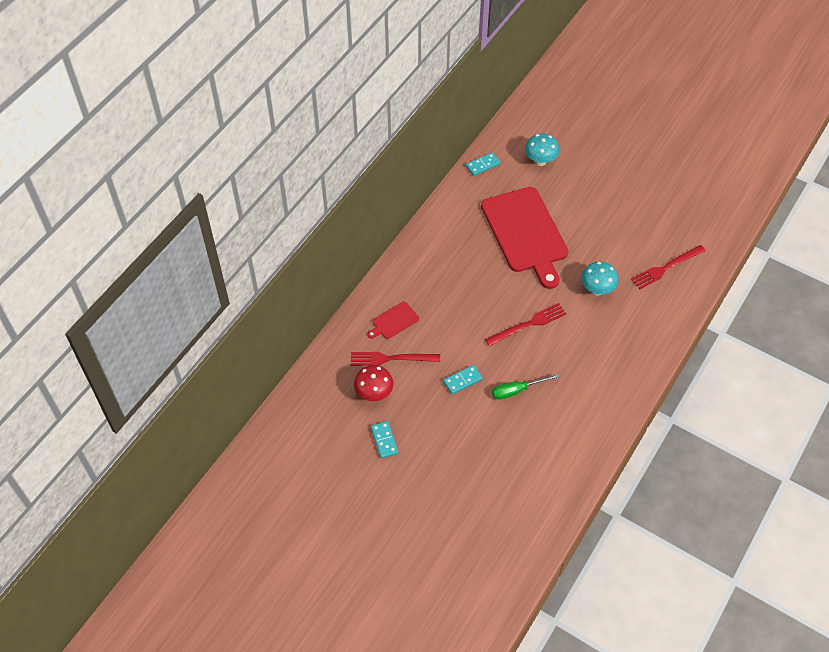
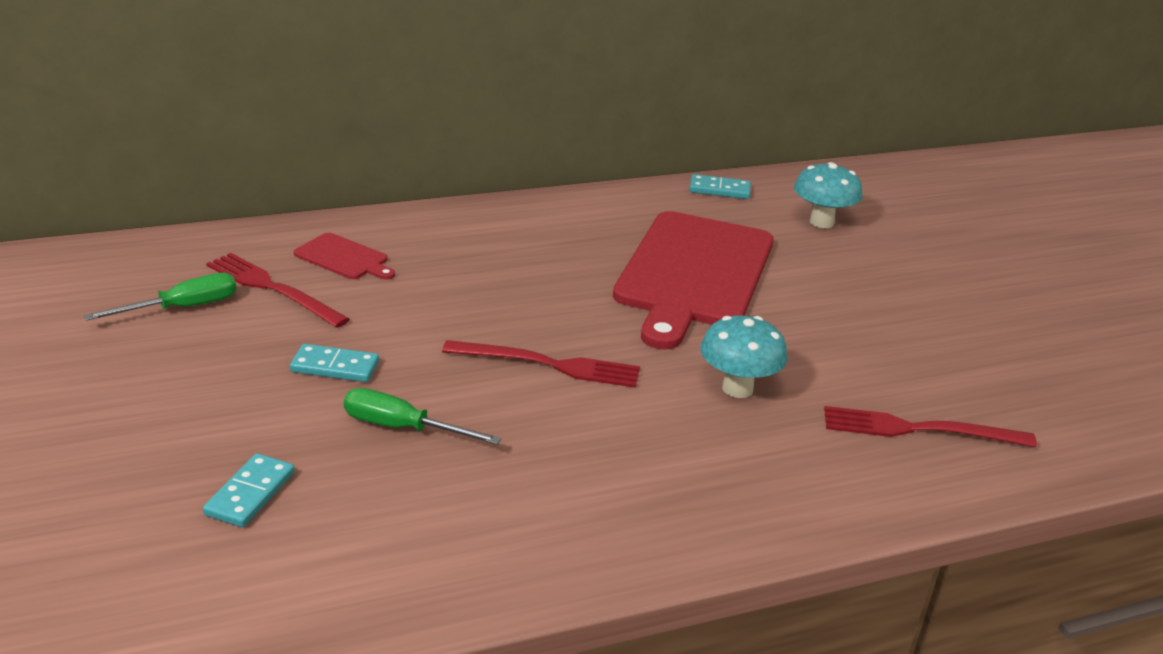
camera: 35 degrees right, 25 degrees down
(374, 393) = (182, 308): red mushroom -> green screwdriver
(384, 440) = (99, 362): turquoise domino -> turquoise domino (250, 494)
(394, 321) = (344, 258): red cutting board -> red cutting board turned 150 degrees counterclockwise

